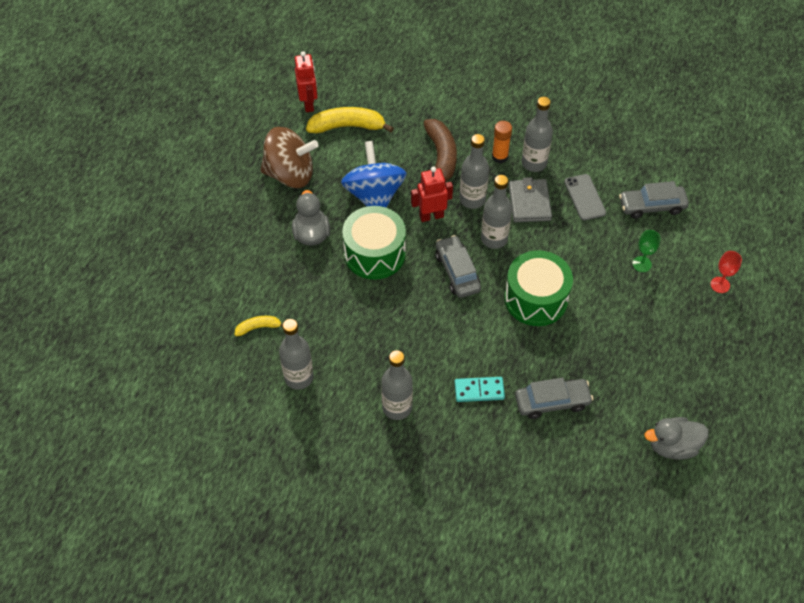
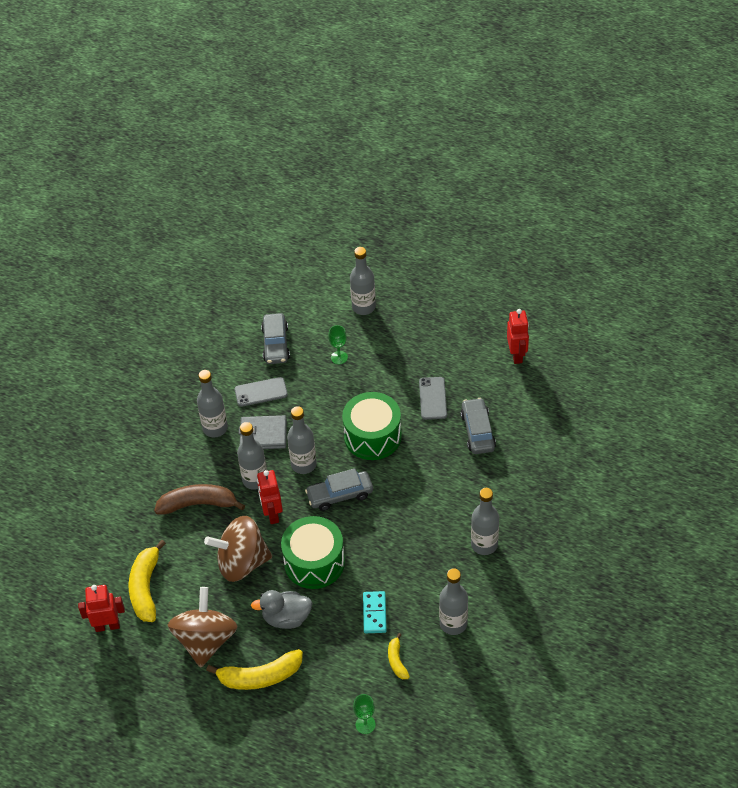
camera: 85 degrees left, 5 degrees down
(191, 303) = (365, 724): none -> green goblet
(249, 217) = (260, 676): none -> yellow banana
(374, 195) = (242, 562): blue spinning top -> brown spinning top
(479, 390) = (467, 482): turquoise domino -> turquoise domino (374, 613)
(499, 157) = (204, 455): orange glue stick -> none
(595, 356) = (433, 398): none -> grey phone
(672, 446) = (517, 355): grey duck -> red robot
(720, 285) = (363, 307): red goblet -> grey bottle

